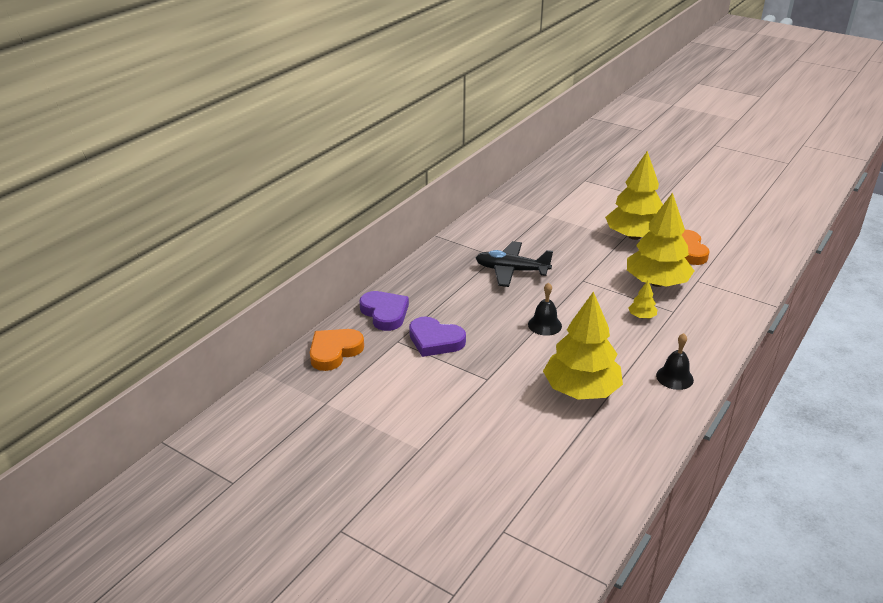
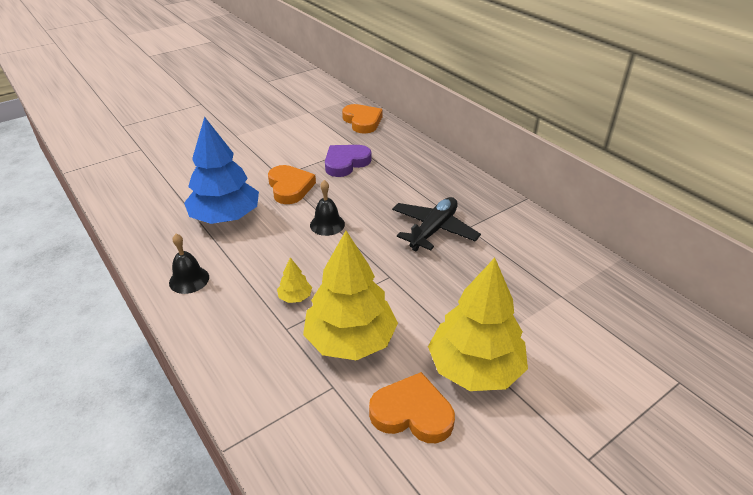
camera: 110 degrees right, 5 degrees up
(385, 313) = (399, 148): purple heart -> none
(504, 364) = (290, 187): none -> orange heart
(581, 390) = (225, 217): yellow tree -> blue tree

